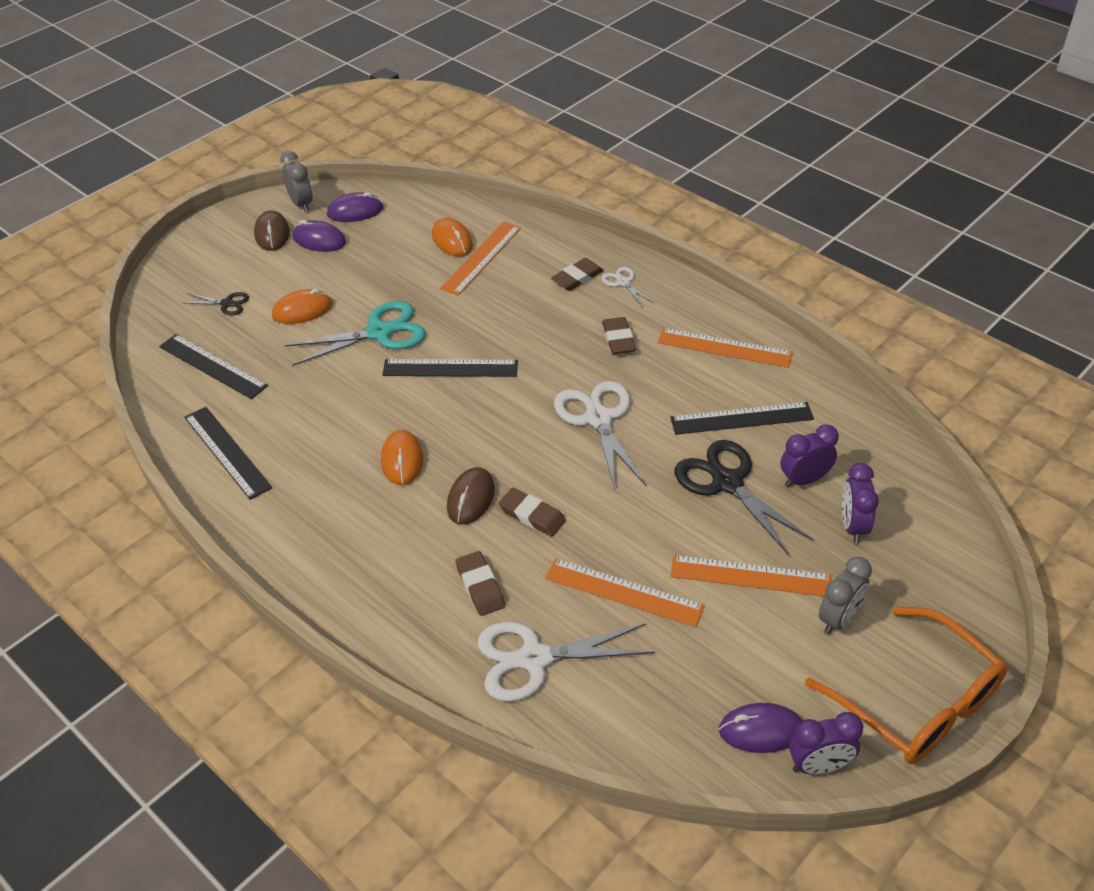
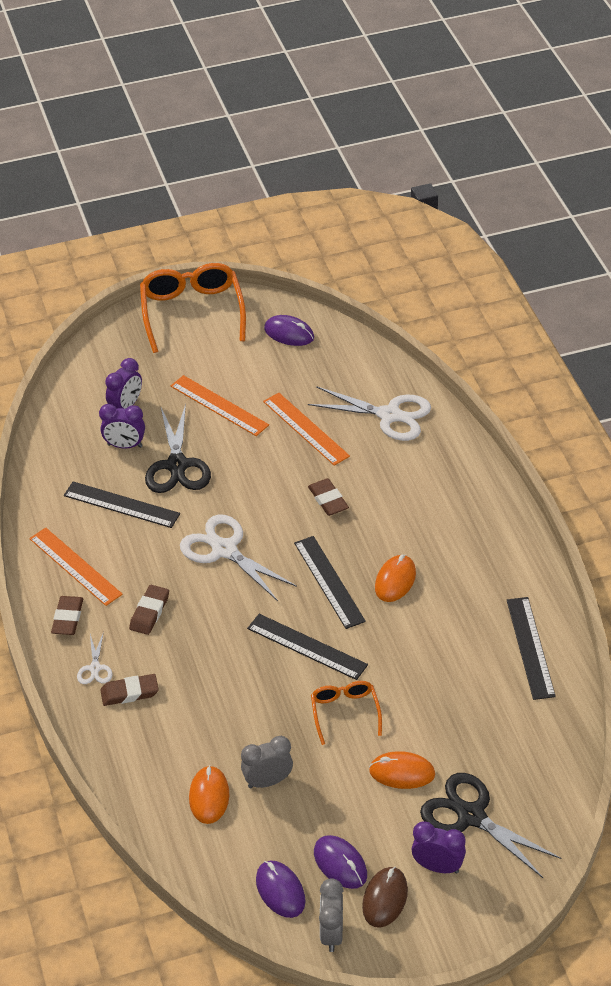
camera: 150 degrees left, 0 degrees up
(213, 366) = (511, 743): black ruler -> black ruler (329, 582)
(227, 304) = (471, 816): black scissors -> black scissors, size x2.03
(355, 211) = (280, 891): purple mouse -> purple mouse turned 45 degrees clockwise
(379, 332) = (345, 712): turquoise scissors -> orange glasses
(470, 498) = (363, 529): brown mouse -> none
(480, 586) = (395, 469): brown eraser -> brown eraser (67, 618)
(481, 258) = (197, 759): orange ruler -> none
(598, 419) = (224, 550): white scissors -> white scissors turned 120 degrees clockwise
(818, 766) = (273, 308): purple clock -> purple clock (437, 867)
(838, 619) = (191, 364): grey clock -> grey clock (268, 781)

